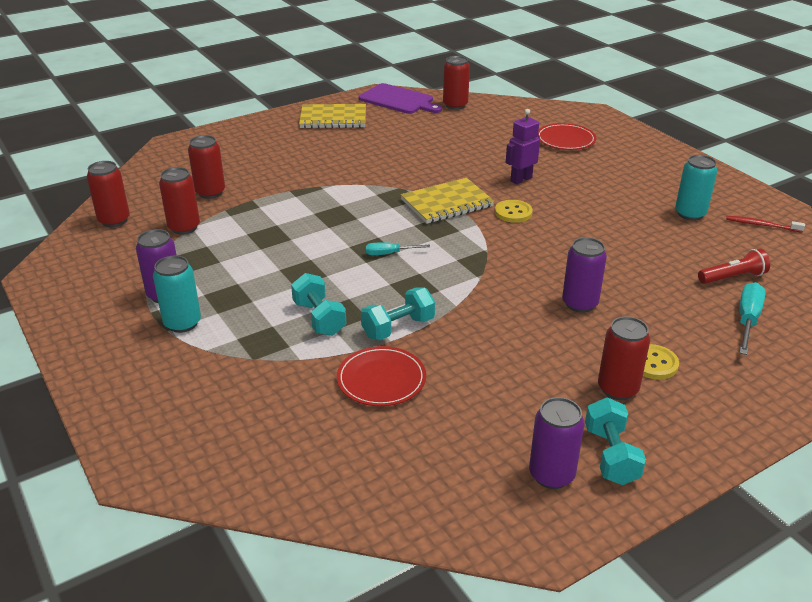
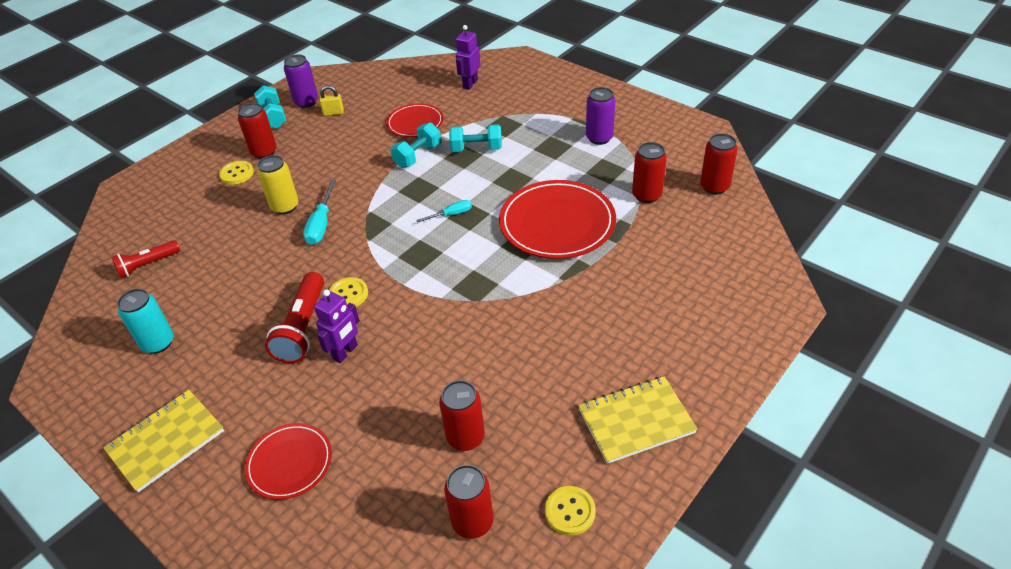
camera: 165 degrees right, 10 degrees up
(182, 323) = (567, 123): turquoise can -> none
(210, 192) = (665, 240): red can -> red can (465, 437)
(260, 432) = (470, 84): none -> purple robot
(290, 224) = (557, 223): none -> red plate
(319, 318) = (476, 149): turquoise dumbbell -> turquoise dumbbell turned 45 degrees counterclockwise
(398, 100) = (570, 511): purple cutting board -> yellow button
(447, 203) = (420, 290): yellow notebook -> yellow notebook (166, 441)
(505, 435) = (333, 113): none -> yellow padlock
(557, 199) = (303, 328): none -> red flashlight
(580, 304) = (285, 207): purple can -> yellow can
(747, 320) = (154, 224): turquoise screwdriver -> turquoise screwdriver (321, 224)
(762, 225) = (85, 345): red toothbrush -> none

